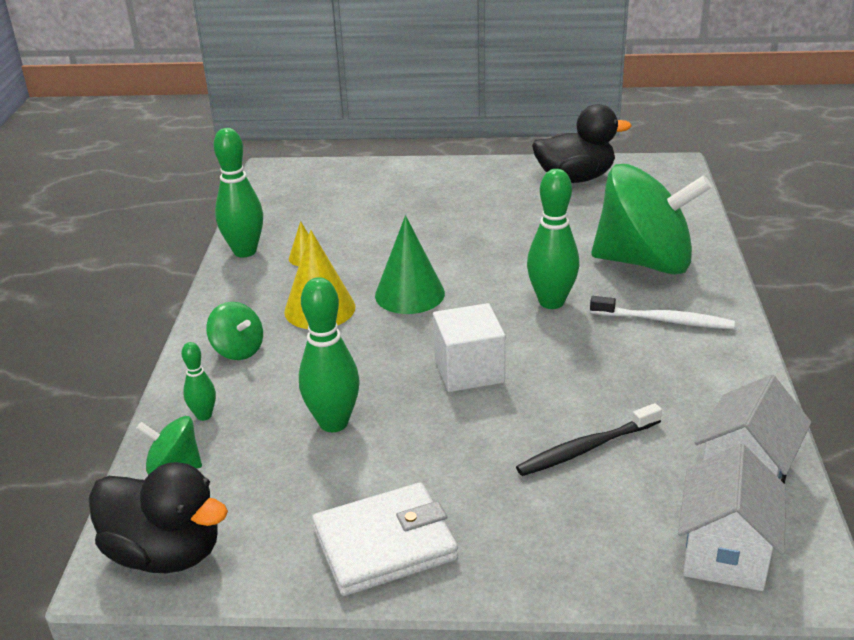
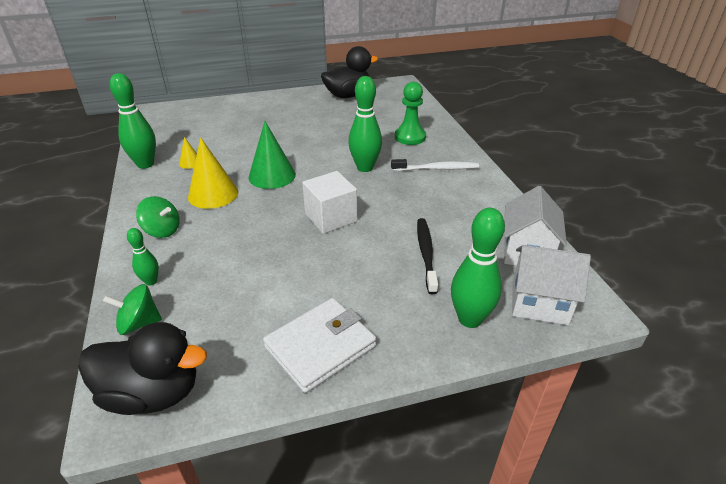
camera: 20 degrees left, 5 degrees up
(333, 423) = (251, 268): green bowling pin -> green bowling pin (469, 319)
(586, 448) = (426, 253): black toothbrush -> black toothbrush turned 135 degrees clockwise
(645, 262) = (410, 137): green spinning top -> green pawn
(725, 553) = (539, 303): white house -> white house turned 75 degrees counterclockwise

